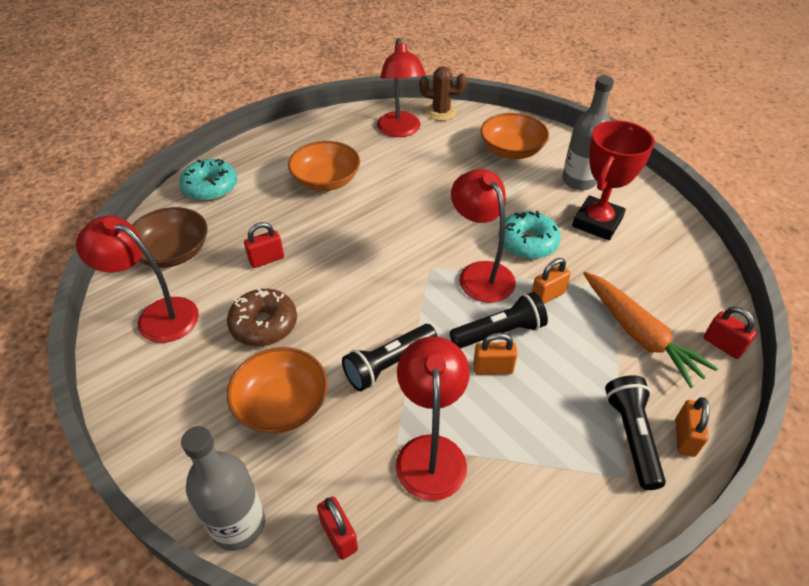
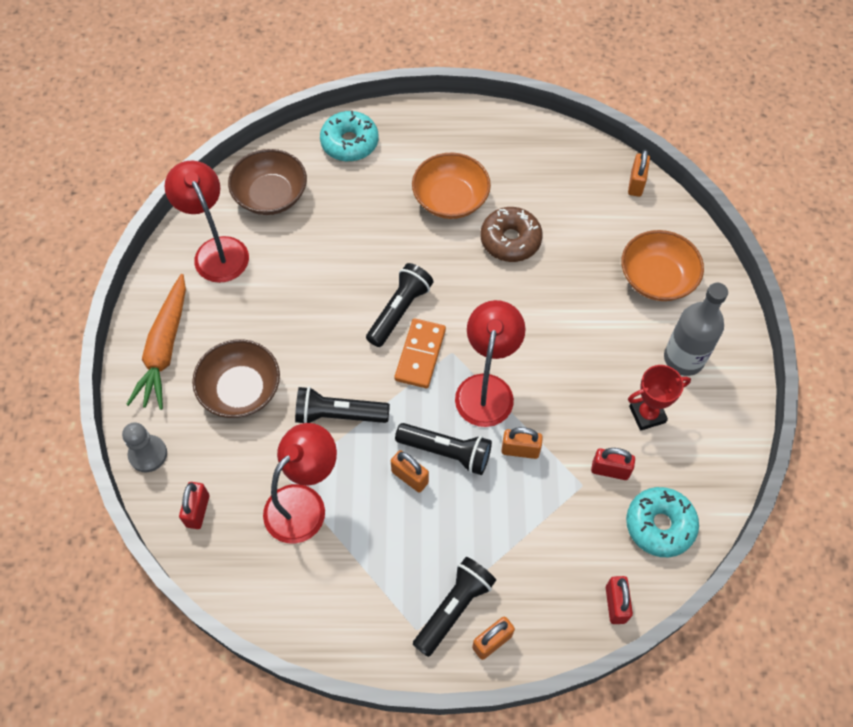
camera: 40 degrees right, 15 degrees up
(238, 524) = (148, 454): grey bottle -> grey pawn
(264, 324) = (282, 313): brown donut -> brown donut (510, 240)
(266, 259) = (332, 252): red padlock -> red padlock (610, 470)
(282, 404) = (240, 389): orange bowl -> brown bowl
(361, 266) = (399, 311): none -> black flashlight
(400, 131) = (572, 182): red lamp -> none
(408, 283) = (420, 355): none -> orange domino
(441, 112) = (636, 184): brown cactus -> orange padlock
(527, 242) = (559, 388): turquoise donut -> turquoise donut (659, 525)
(597, 222) = (647, 414): red trophy -> red trophy, size x0.63
(639, 334) = (556, 540): orange carrot -> orange carrot (165, 348)

